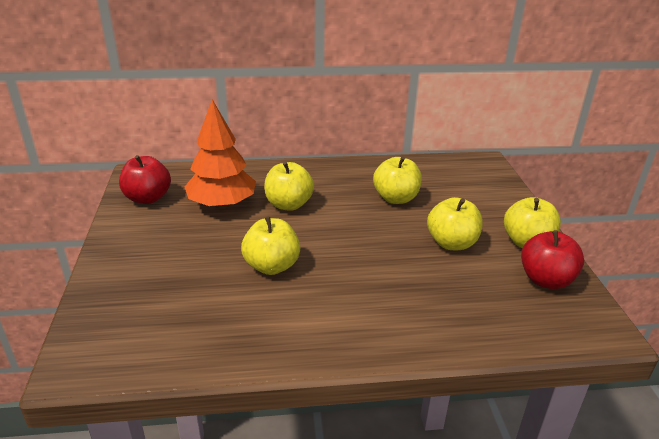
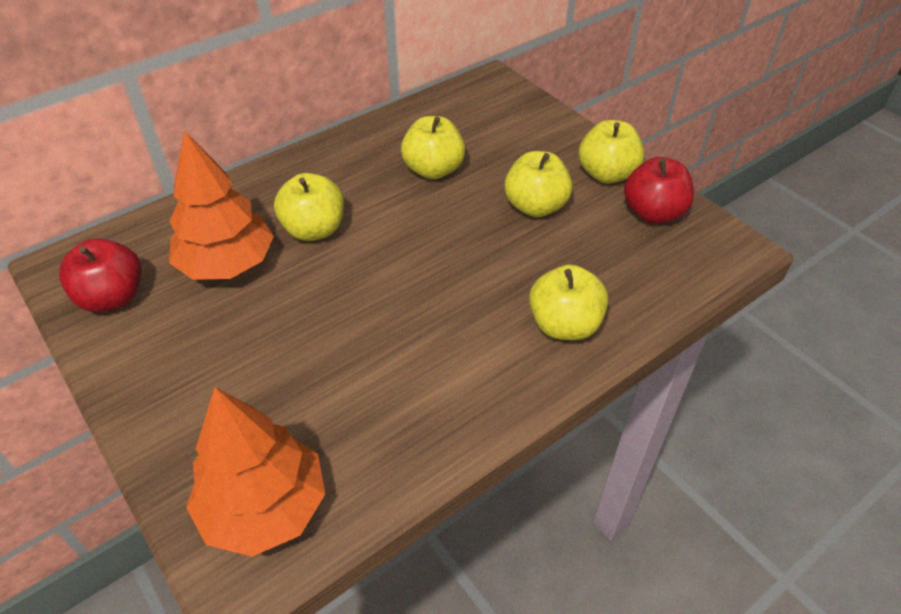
camera: 30 degrees left, 15 degrees up
(122, 338) = (264, 507): none -> orange tree
(272, 266) = (364, 324): yellow apple -> yellow apple (564, 325)

